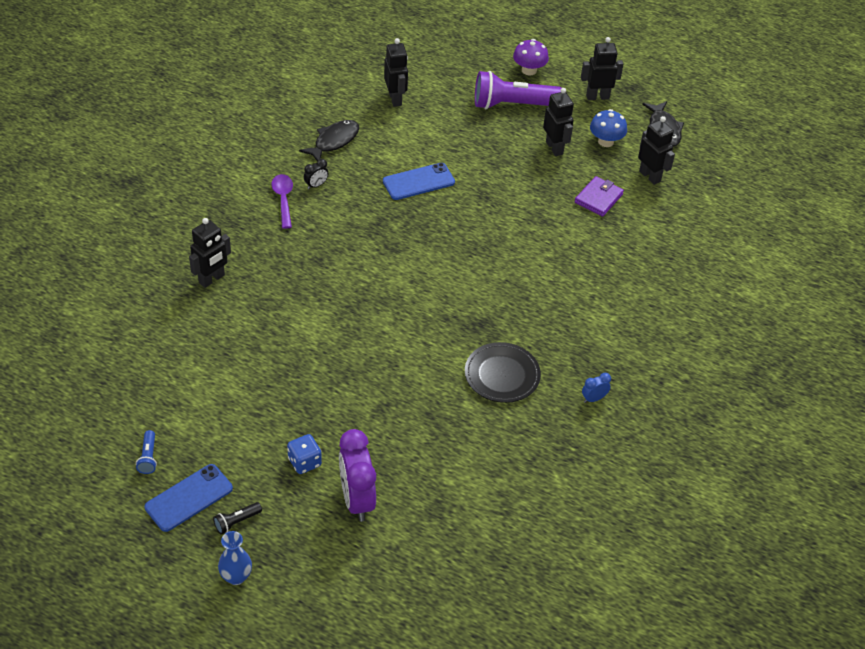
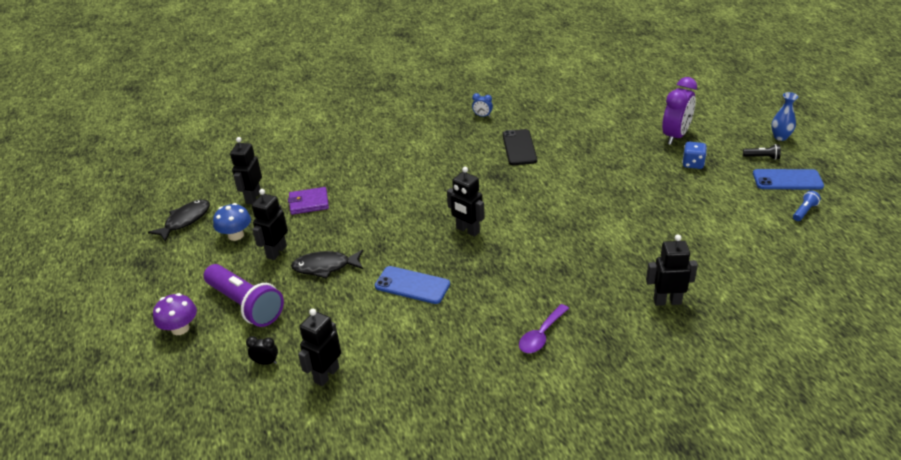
camera: 130 degrees left, 10 degrees down
(316, 185) = (499, 331): black clock -> black clock (266, 362)
(334, 141) = (435, 365): black fish -> black fish (325, 267)
(502, 375) = (519, 147): black plate -> black phone
(597, 97) = (177, 271): black robot -> black robot (467, 230)

